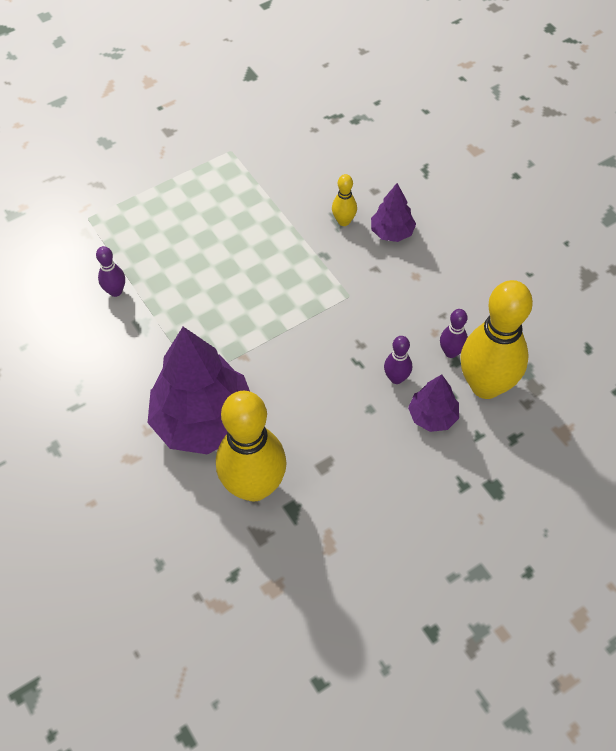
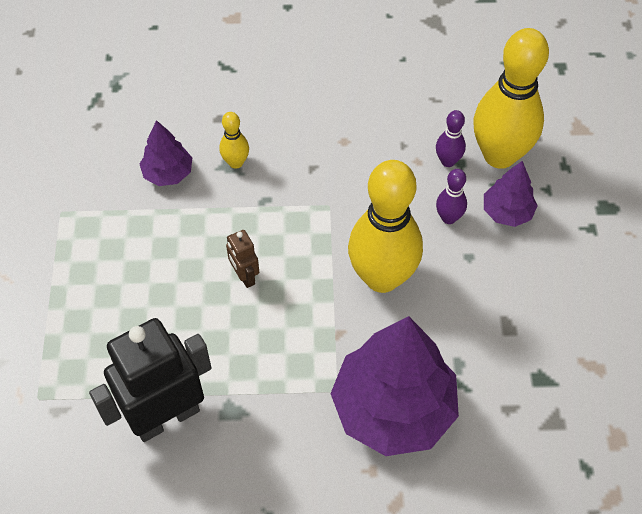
camera: 60 degrees left, 0 degrees up
(115, 291) = (166, 417): purple bowling pin -> black robot
(252, 277) = (244, 276): none -> brown robot
(254, 486) = (497, 400): yellow bowling pin -> yellow bowling pin (382, 277)
(392, 232) = (279, 132): purple tree -> purple tree (168, 173)

